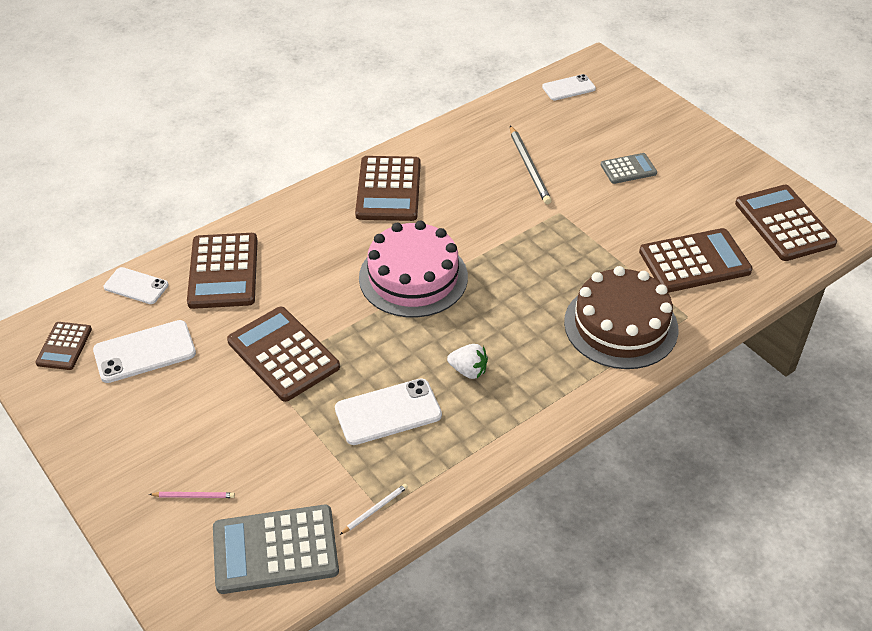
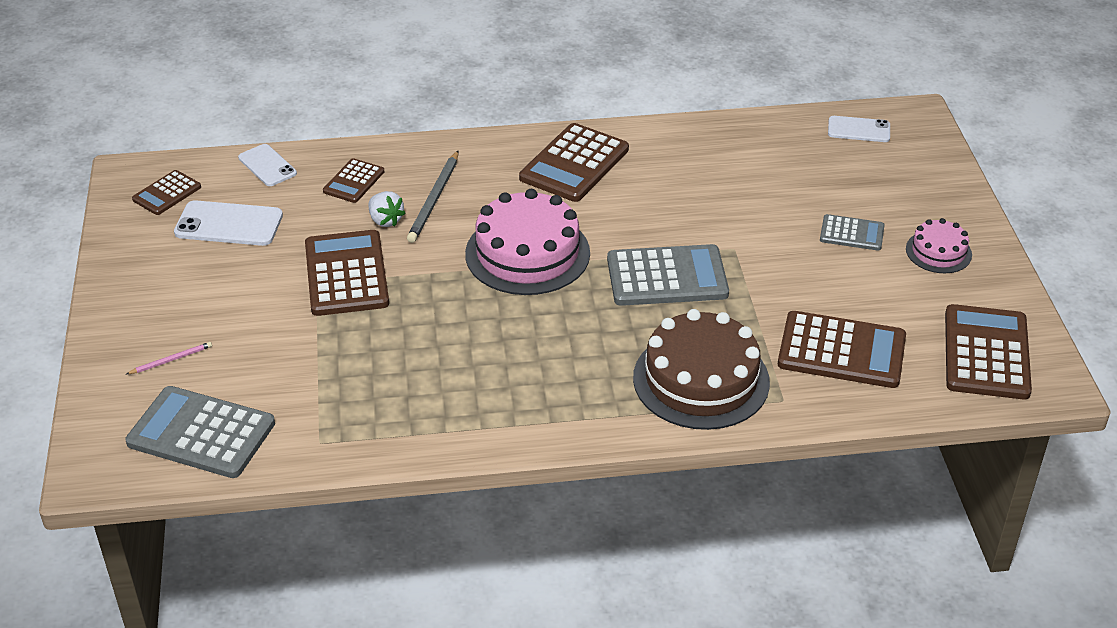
camera: 30 degrees right, 5 degrees down
(194, 496) = (171, 360): pink pencil -> pink pencil turned 60 degrees counterclockwise
(223, 271) = (353, 181): brown calculator -> brown calculator, size x0.55
(375, 509) = (314, 439): white pencil -> none
(388, 412) = (398, 362): white phone -> none
(468, 371) = (506, 358): white strawberry -> white strawberry (385, 220)
(529, 167) = (741, 193): grey pencil -> grey pencil (434, 199)
(531, 254) = (667, 277): none -> grey calculator
(694, 161) = (938, 252): none -> pink cake

